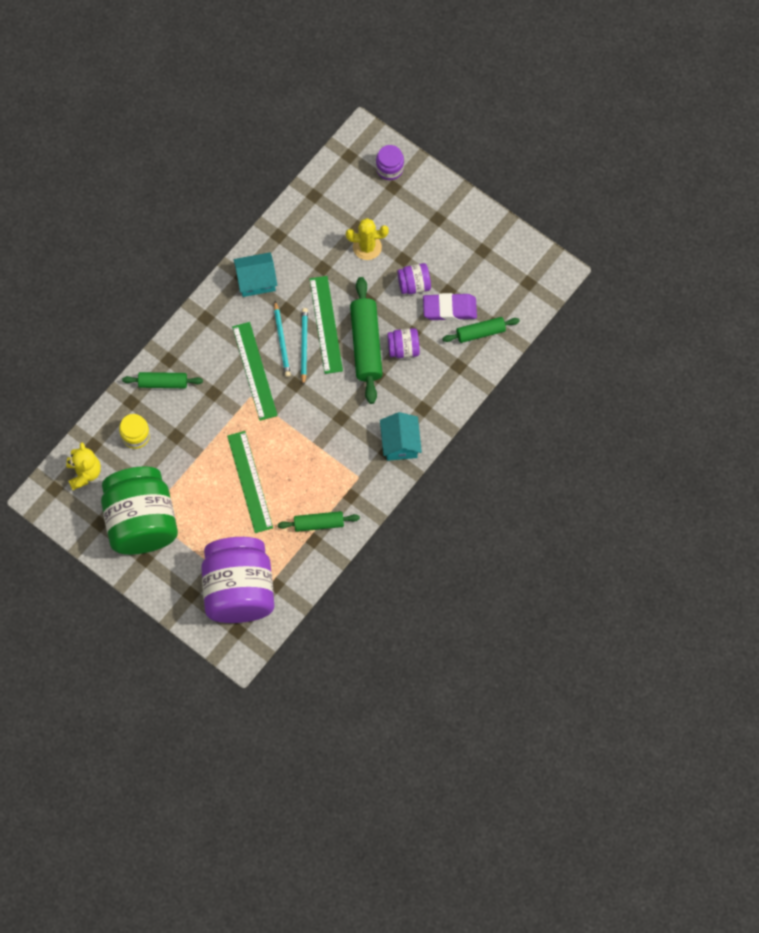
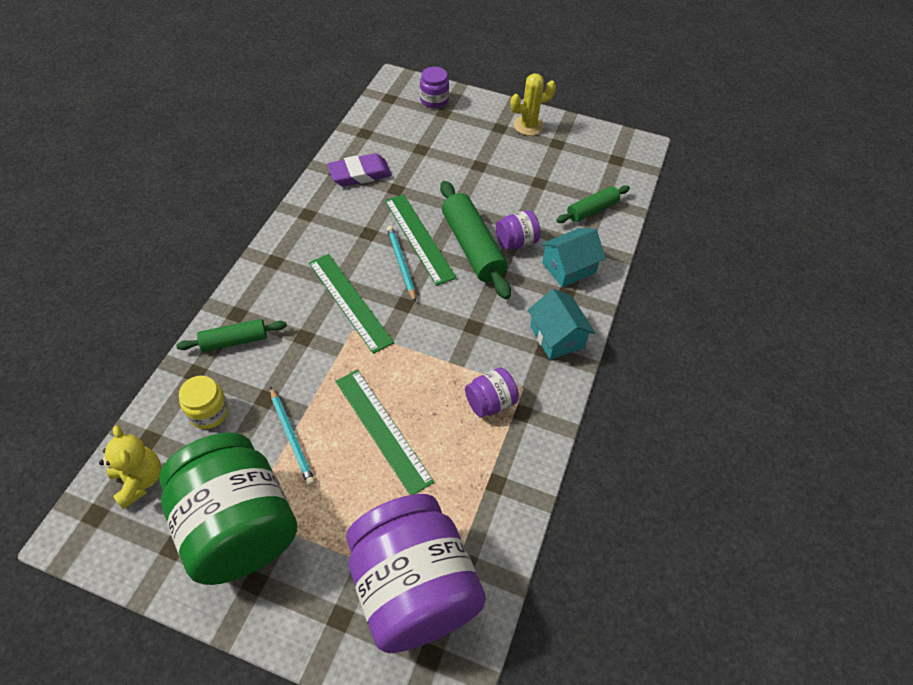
camera: 20 degrees left, 15 degrees down
(256, 280) = (324, 214): turquoise house -> turquoise house (568, 267)
(282, 341) = (373, 264): turquoise pencil -> turquoise pencil (292, 437)
(318, 524) = (495, 459): green rolling pin -> none
(367, 247) = (437, 163): yellow cactus -> yellow cactus (528, 126)
(414, 285) = (501, 184): purple jar -> purple jar (490, 402)
(449, 309) = (548, 196): purple eraser -> purple eraser (360, 174)

